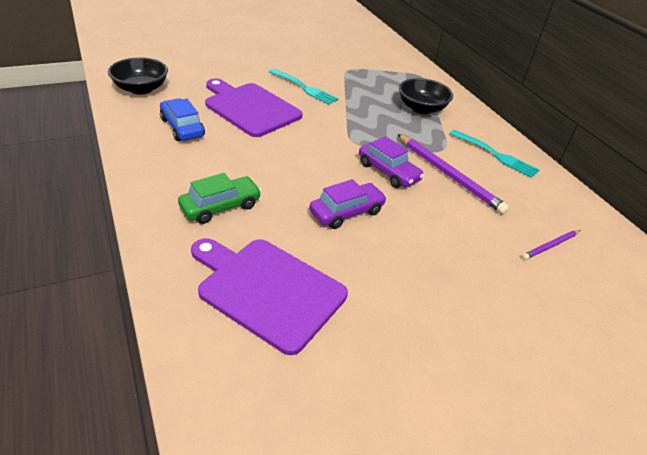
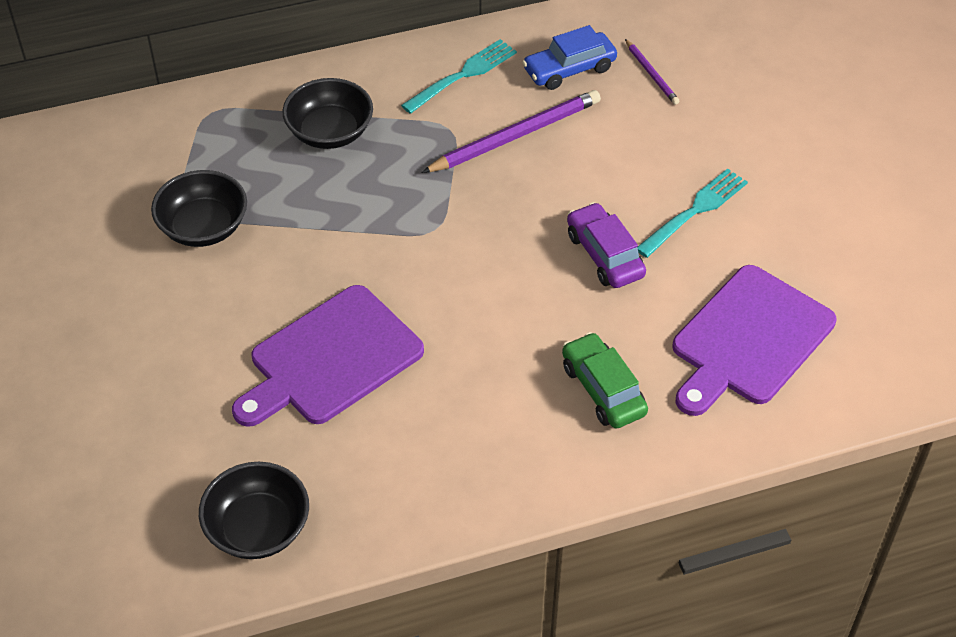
camera: 80 degrees left, 10 degrees up
(182, 127) = (397, 450): blue car -> blue car (569, 69)
(304, 88) = (256, 281): turquoise fork -> turquoise fork (694, 211)
(338, 74) = (203, 227): none -> black bowl
(388, 172) = (511, 200): purple car -> none

